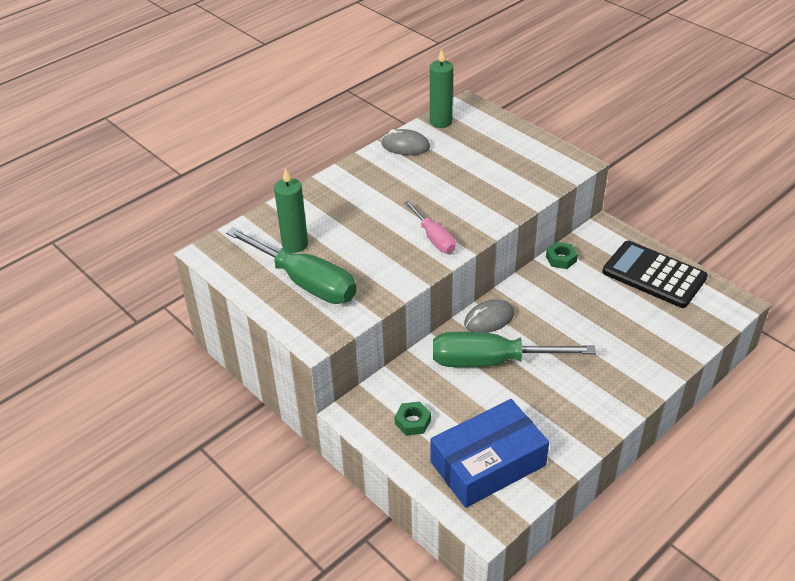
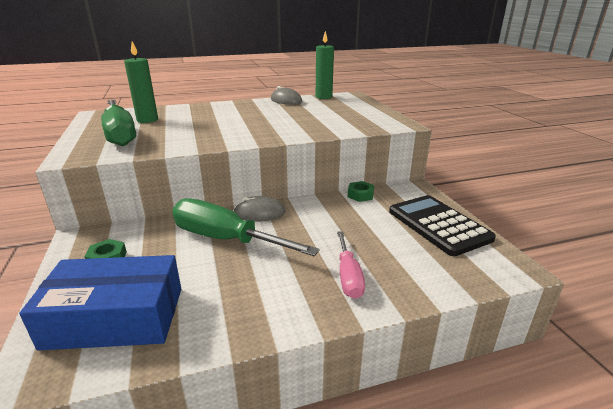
camera: 25 degrees right, 15 degrees down
(434, 238) = (240, 134): pink screwdriver -> pink screwdriver (348, 276)

